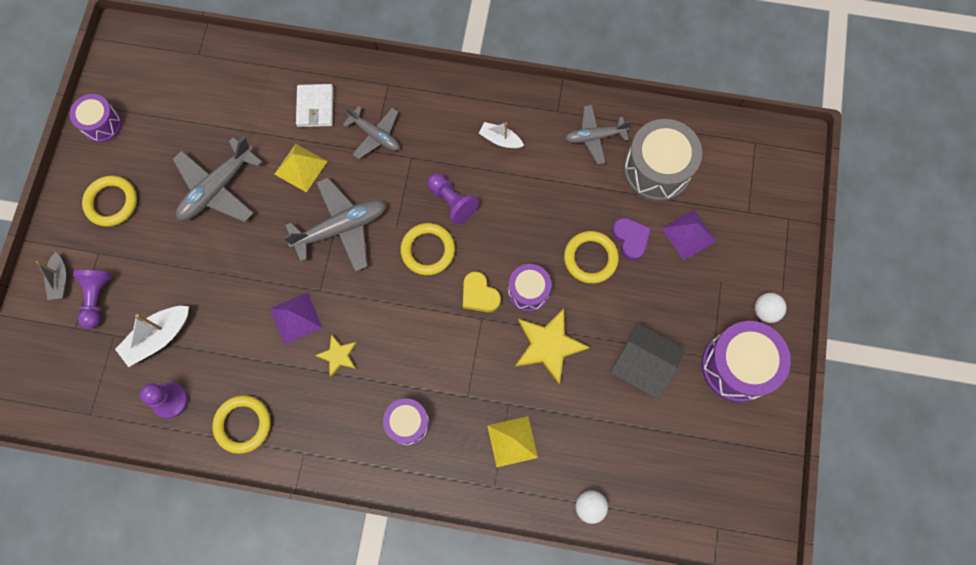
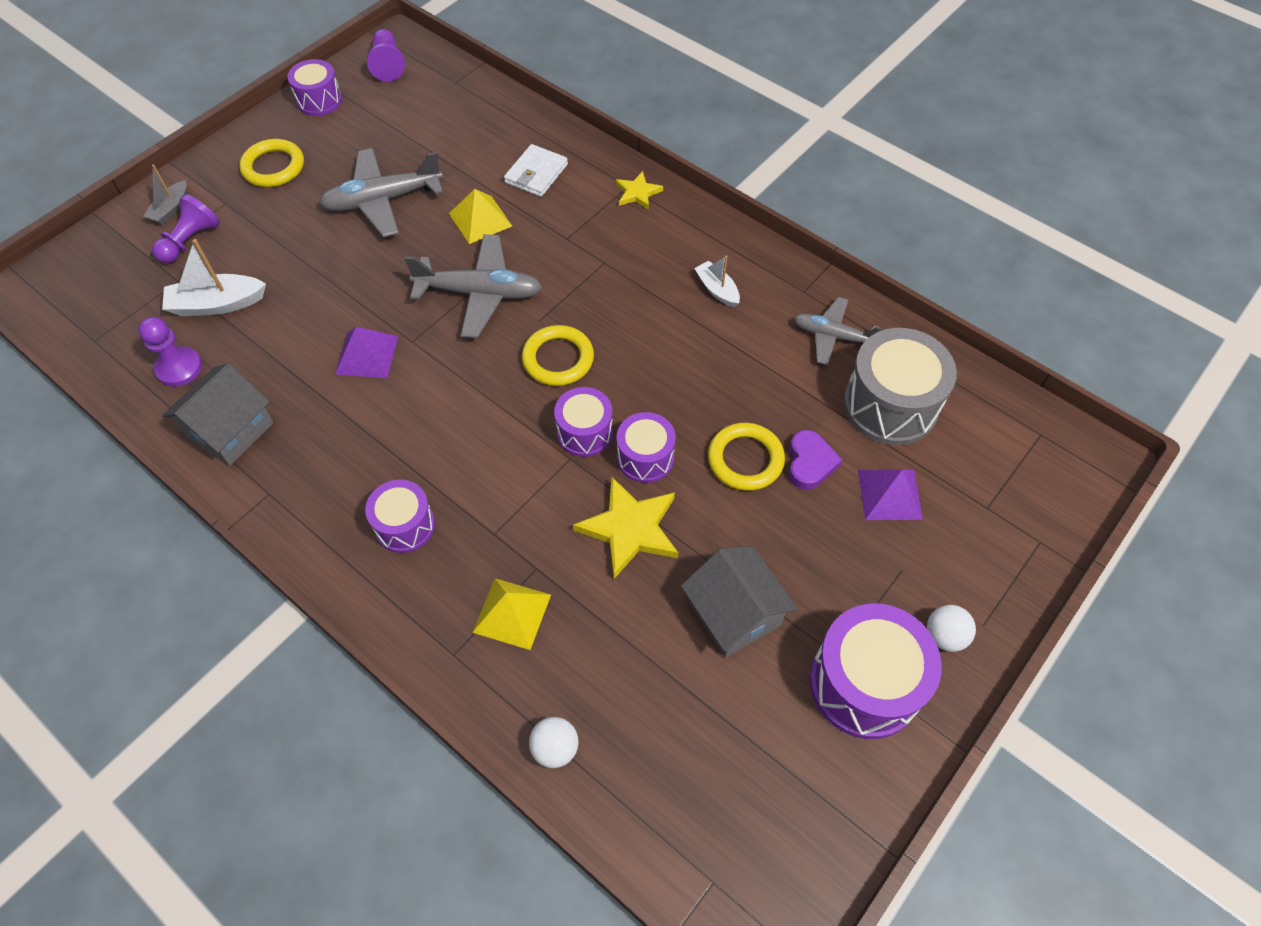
camera: 30 degrees right, 15 degrees down
(243, 424) = (230, 430): yellow ring -> grey house
(338, 355) = (382, 414): yellow star -> yellow star (637, 193)
(375, 135) = (580, 225): grey plane -> none
(452, 202) = (619, 324): purple pawn -> purple pawn (388, 65)
(479, 295) = (584, 432): yellow heart -> purple drum

